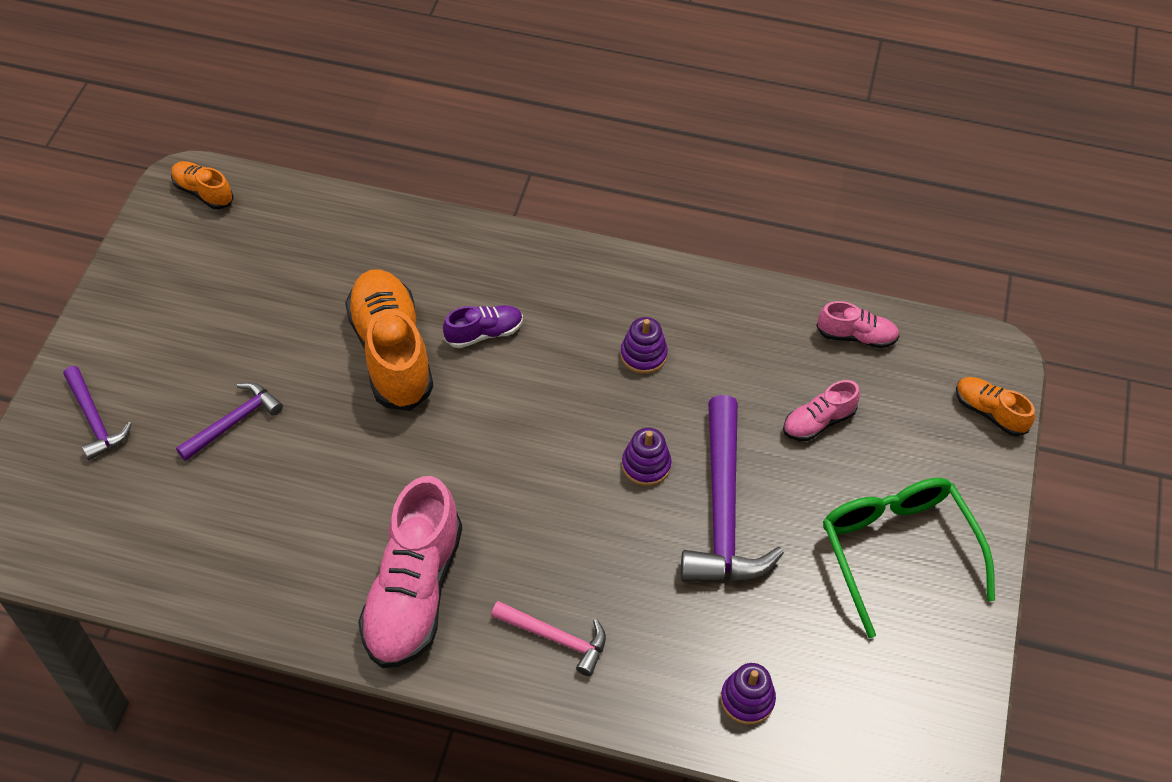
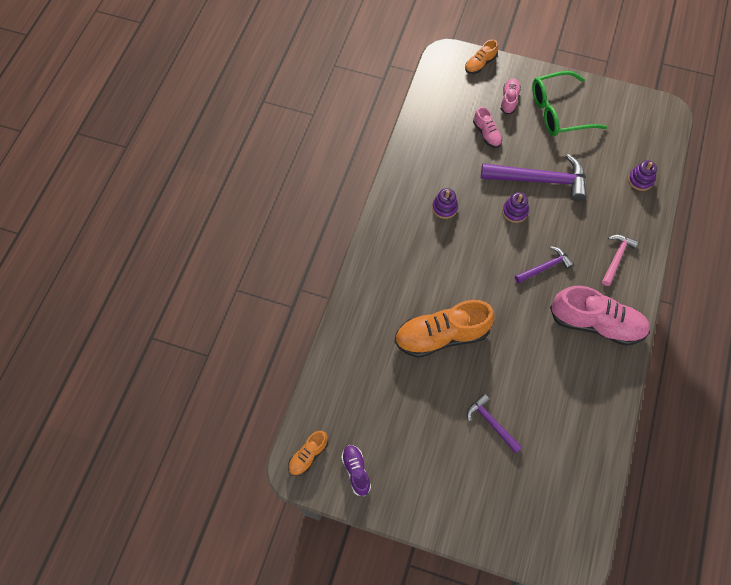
camera: 85 degrees left, 10 degrees up
(95, 420) = (491, 508): purple hammer -> purple hammer (544, 267)
(484, 333) = (428, 286): purple shoe -> purple shoe (356, 471)
(856, 336) = (433, 111): pink shoe -> pink shoe (509, 100)

